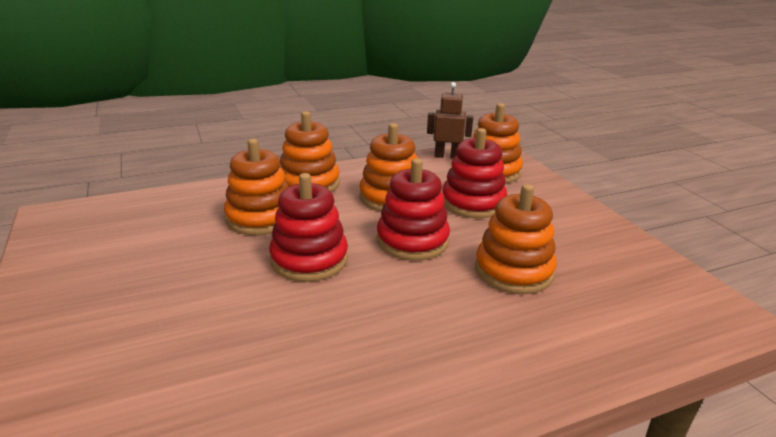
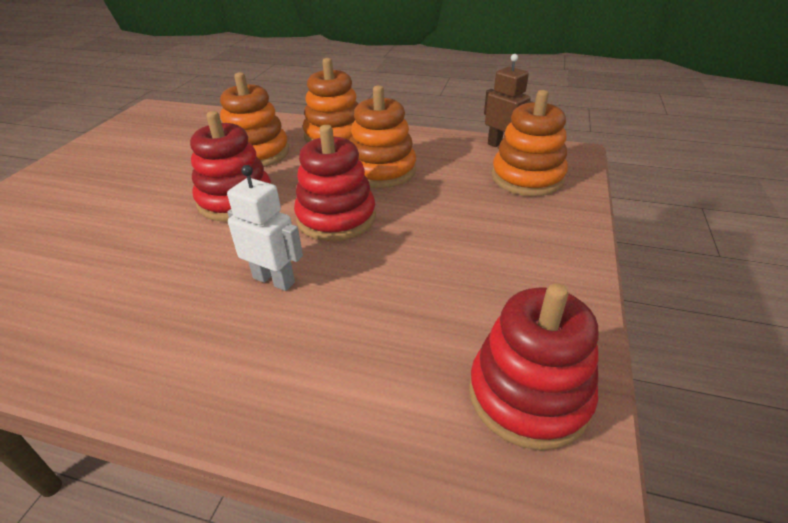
camera: 40 degrees right, 10 degrees up
(439, 297) = (274, 280): none -> white robot
(473, 203) = (452, 203): red stacking toy -> red stacking toy (528, 395)
(513, 271) = (380, 289): orange stacking toy -> none

